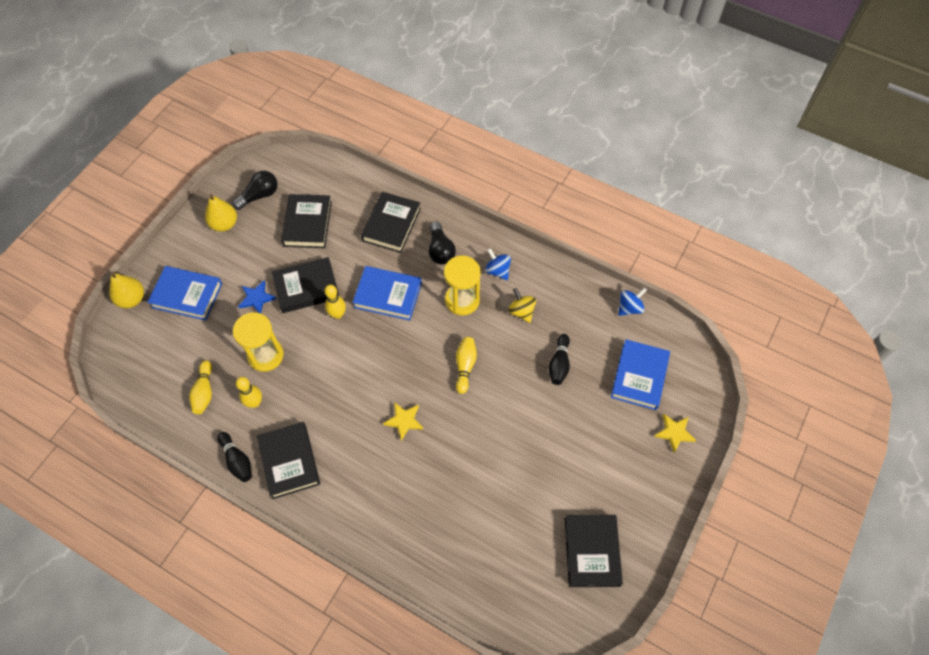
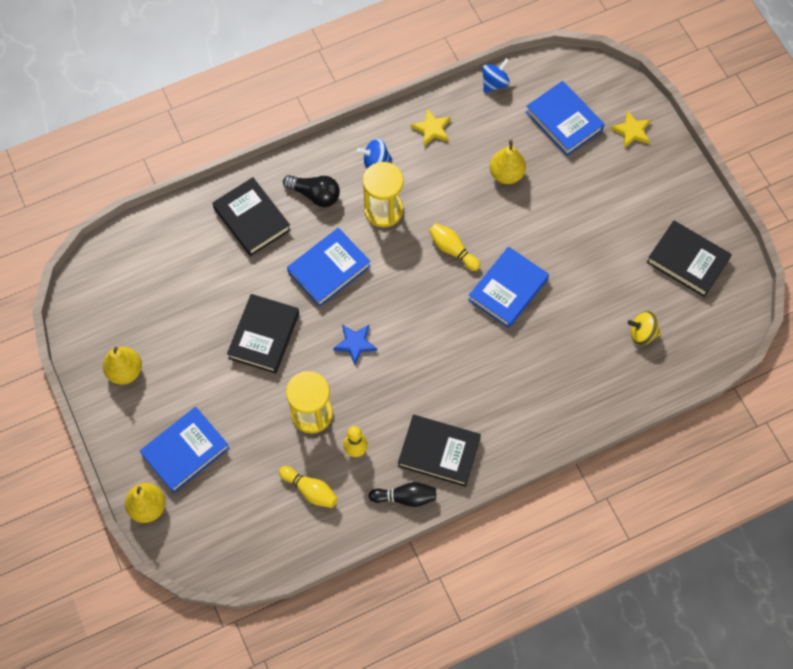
camera: 55 degrees left, 5 degrees up
(256, 298) = (240, 388): blue star -> blue star (355, 344)
(259, 196) = (116, 319): black light bulb -> none
(307, 224) = (189, 293): black book -> none
(337, 314) = (315, 325): yellow bowling pin -> none
(404, 421) = (469, 332): yellow star -> yellow star (432, 129)
(461, 426) = (508, 290): none -> blue book
(521, 311) = (432, 169): yellow spinning top -> yellow spinning top (642, 333)
(559, 364) = (506, 174): black bowling pin -> yellow pear
(629, 308) = (494, 83): blue spinning top -> blue spinning top turned 45 degrees clockwise

